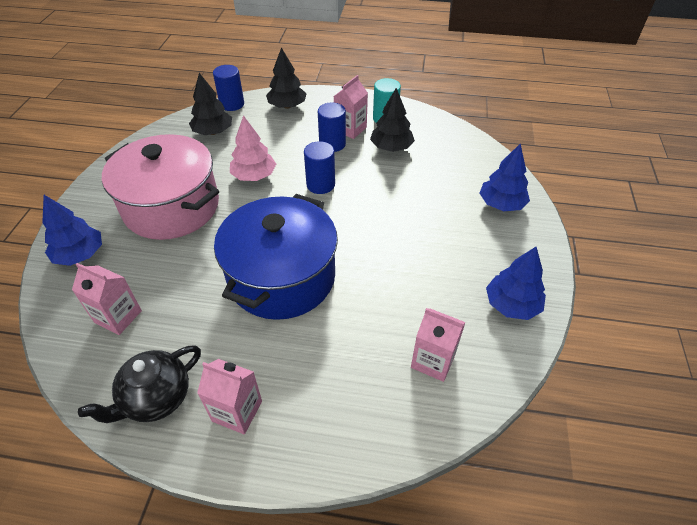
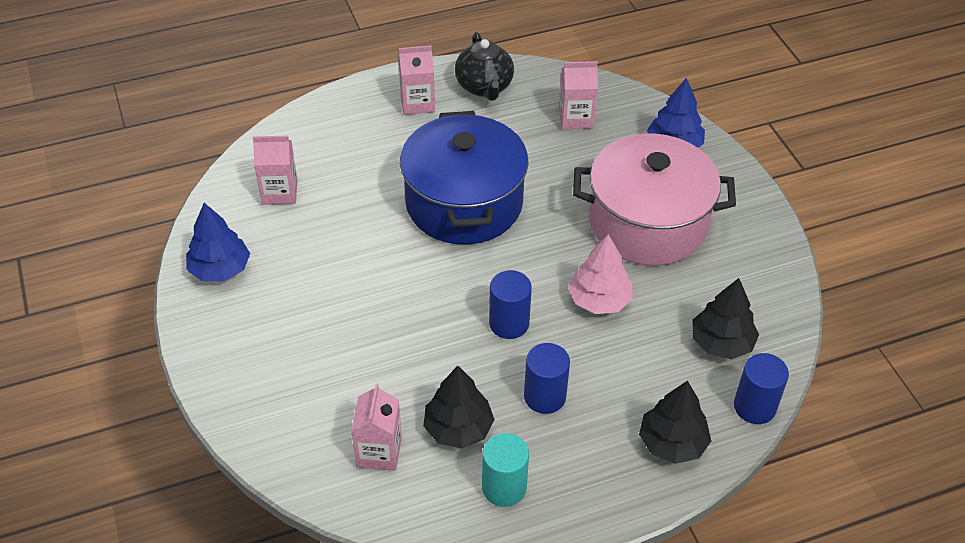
camera: 150 degrees right, 0 degrees up
(156, 398) = (484, 87): black teapot -> black teapot turned 150 degrees clockwise
(350, 129) = (540, 438): pink carton -> pink carton (379, 452)
(501, 204) = (265, 394): blue tree -> none

